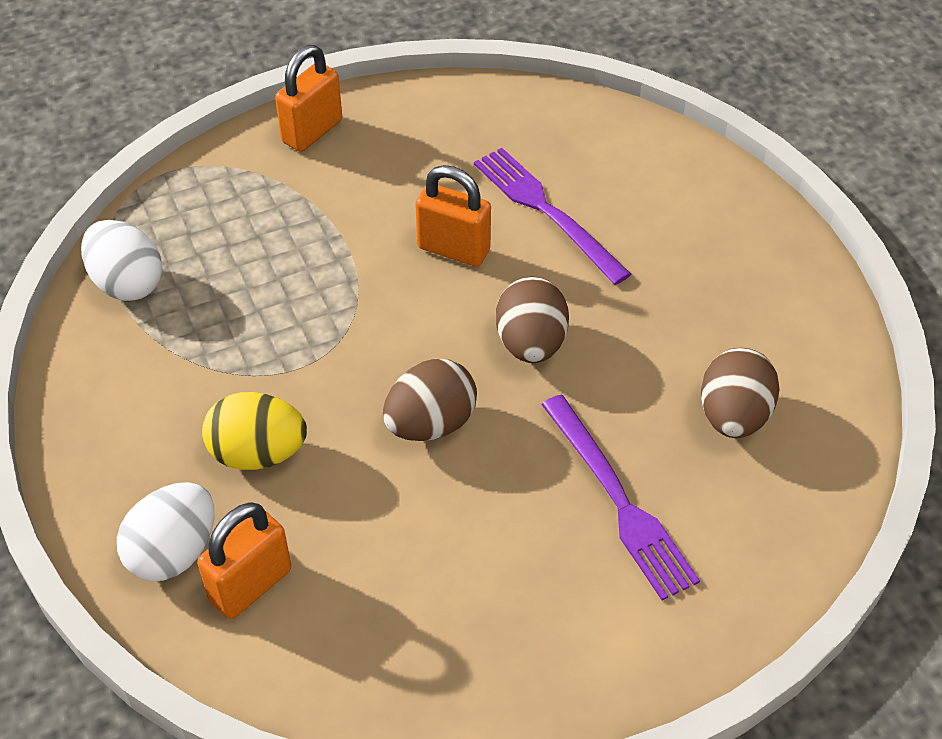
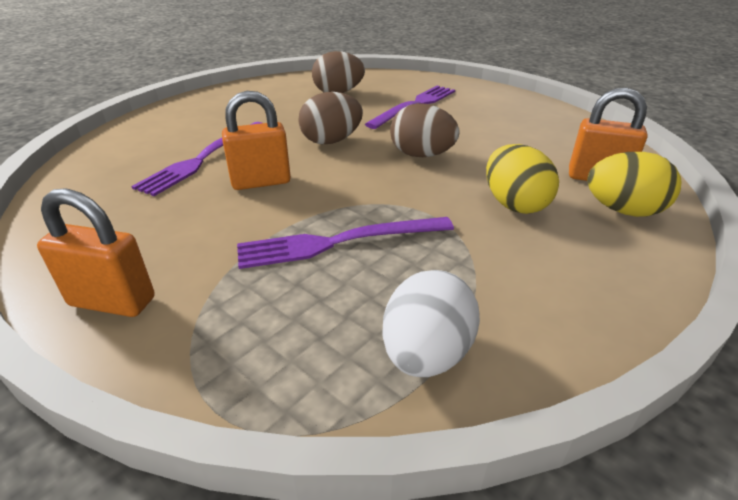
camera: 115 degrees left, 15 degrees down
(174, 552) = (623, 211): white egg -> yellow egg
(295, 278) = (339, 242): none -> purple fork
(453, 249) = (261, 182): orange padlock -> orange padlock turned 75 degrees clockwise

